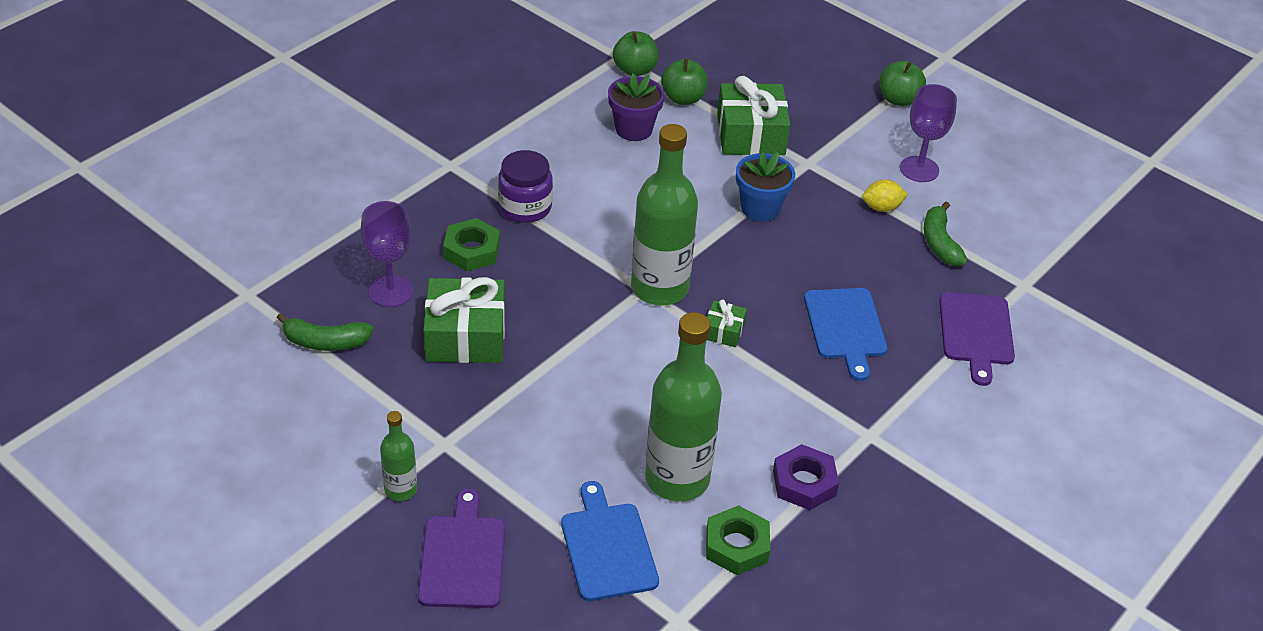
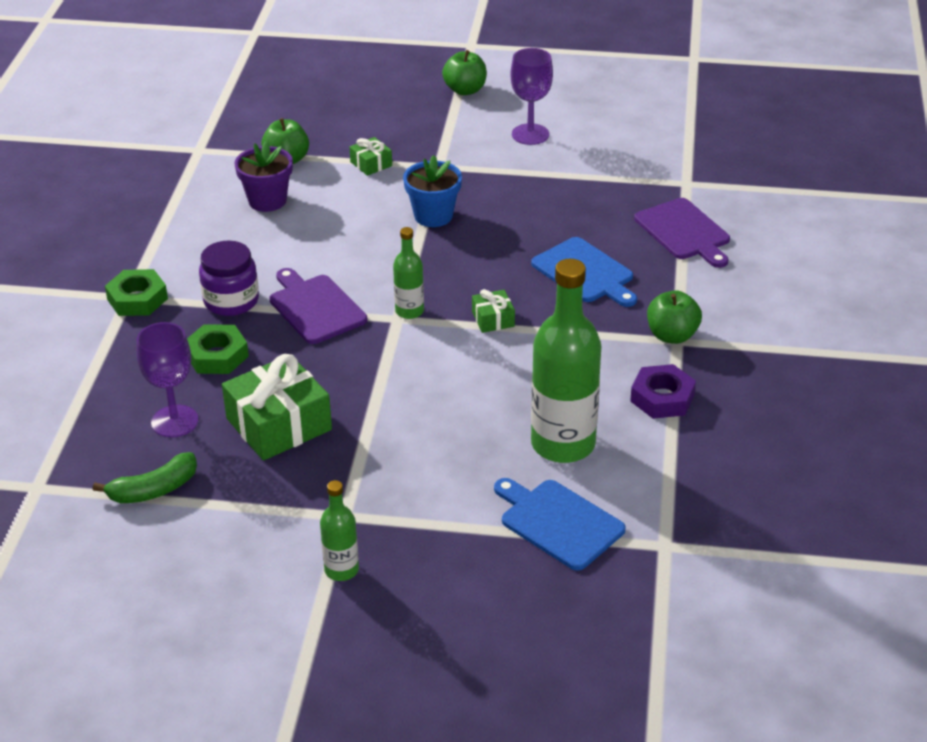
camera: 30 degrees left, 5 degrees down
(463, 557) = (448, 592): purple cutting board -> purple cutting board (315, 307)
(635, 70) = (222, 155): green apple -> green apple (672, 335)
(659, 288) = (409, 311): green bottle -> green bottle, size x0.49
(737, 546) = (656, 468): green nut -> green nut (137, 299)
(750, 134) = (371, 164): green gift -> green gift, size x0.48
(881, 207) = (528, 174): yellow lemon -> none
(939, 243) = (597, 180): green banana -> none

